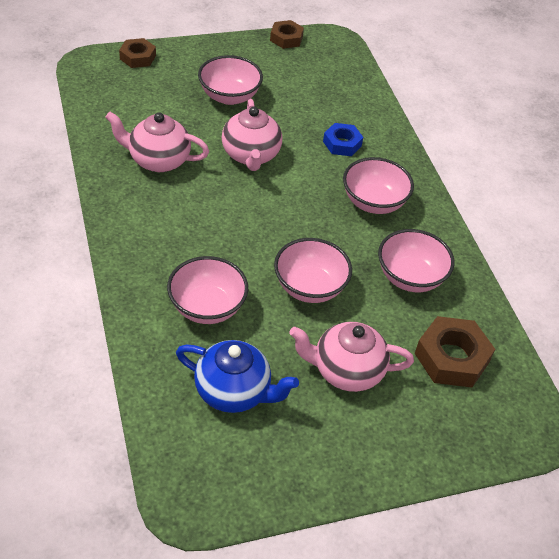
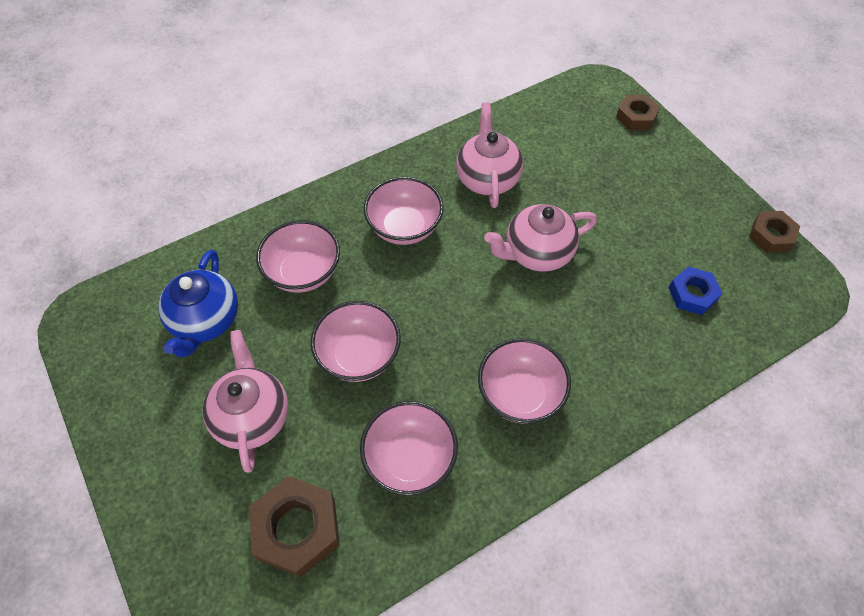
camera: 80 degrees right, 10 degrees up
(229, 96) = (623, 209): pink bowl -> pink bowl (404, 227)
(342, 144) = (607, 338): blue nut -> blue nut (692, 294)

